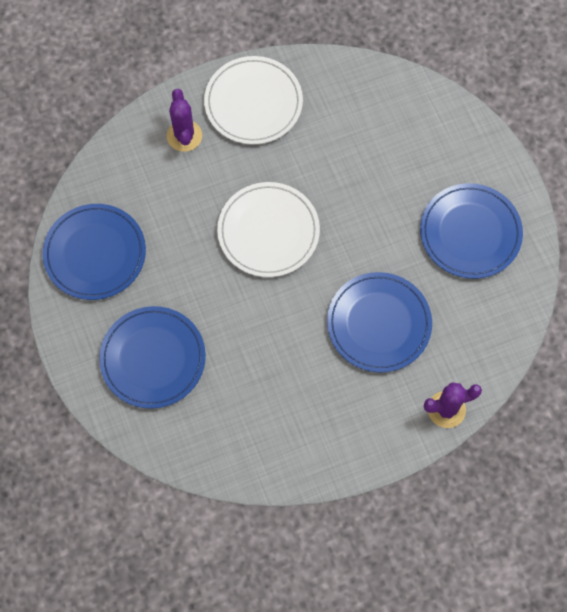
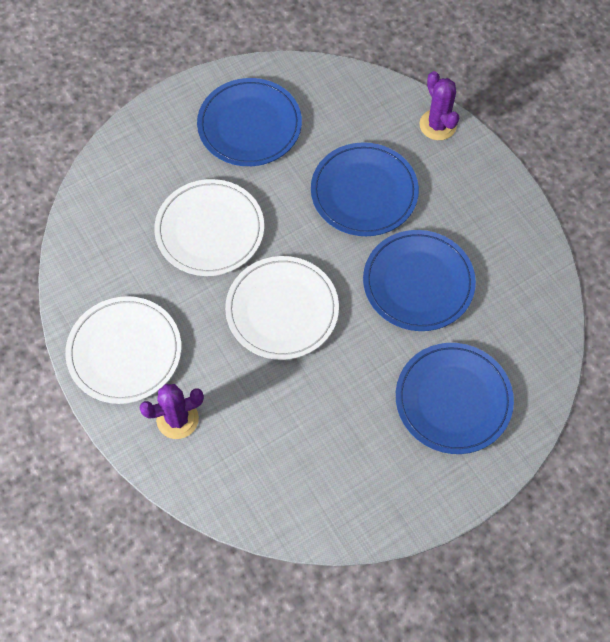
camera: 100 degrees left, 5 degrees down
(95, 253) = (344, 488): blue plate -> blue plate (418, 282)
(360, 183) = (210, 230): none -> white plate

